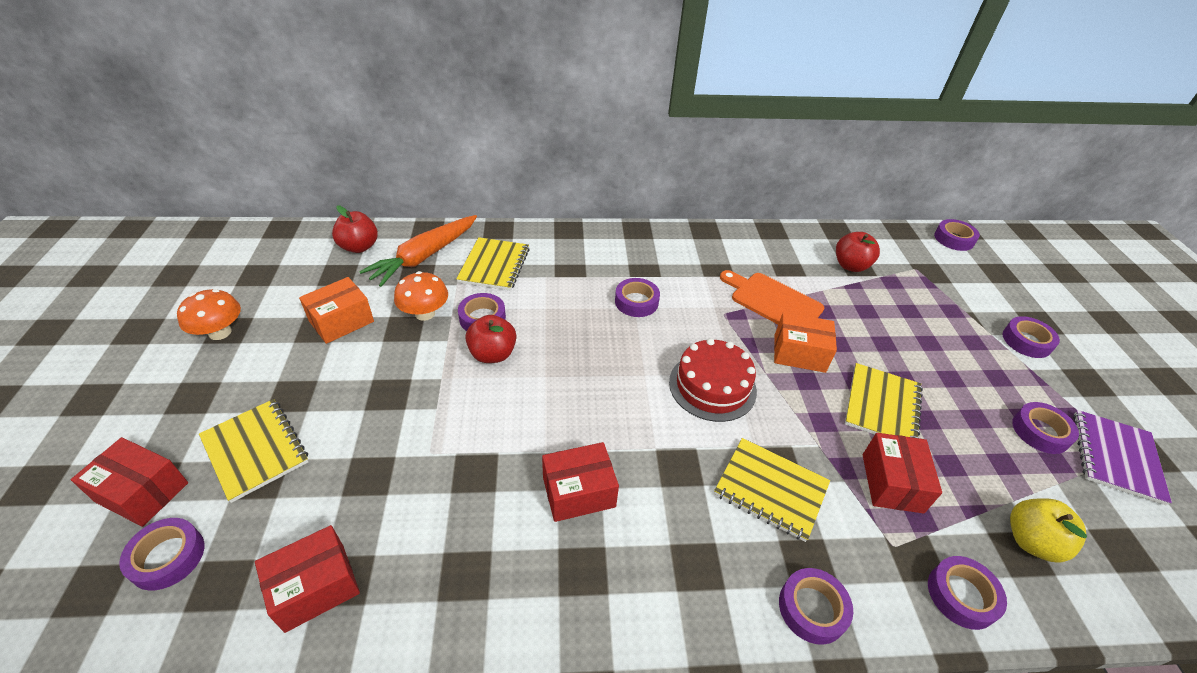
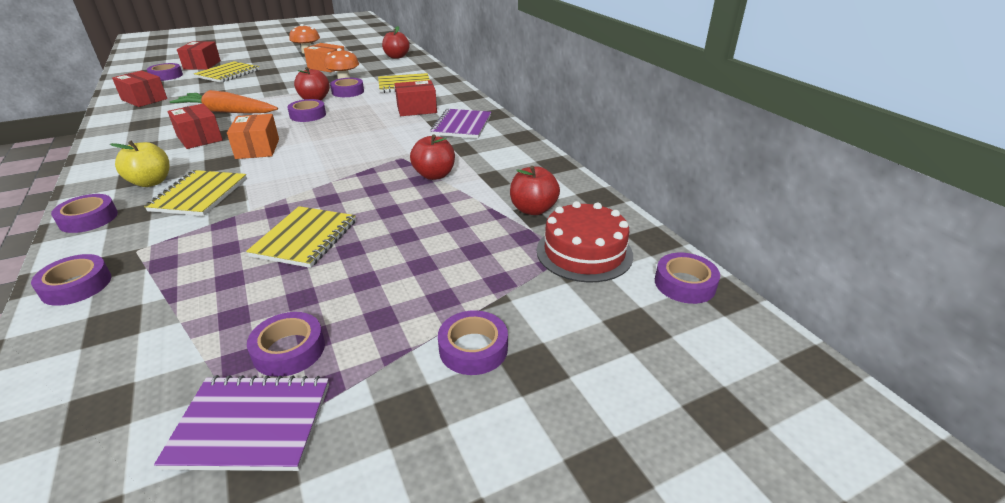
camera: 70 degrees right, 10 degrees down
(424, 257) = (399, 69): orange carrot -> orange carrot (227, 112)
(636, 302) = (394, 127): purple tape -> purple tape (308, 115)
(658, 256) = (462, 125): none -> purple notebook
(712, 386) = (307, 163): red cake -> red cake (584, 252)
(773, 301) = (434, 175): orange cutting board -> red apple
(799, 353) = (364, 193): orange box -> orange box (257, 148)
(882, 406) = (305, 238): yellow notebook -> yellow notebook turned 75 degrees counterclockwise
(892, 483) = (205, 247): red box -> red box (416, 109)
(1031, 541) = (125, 332): yellow apple -> yellow apple (151, 182)

